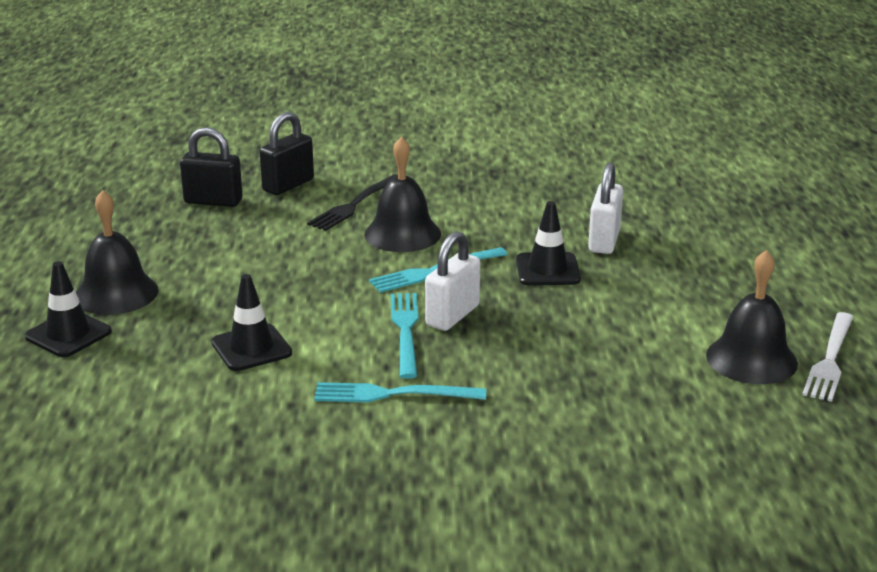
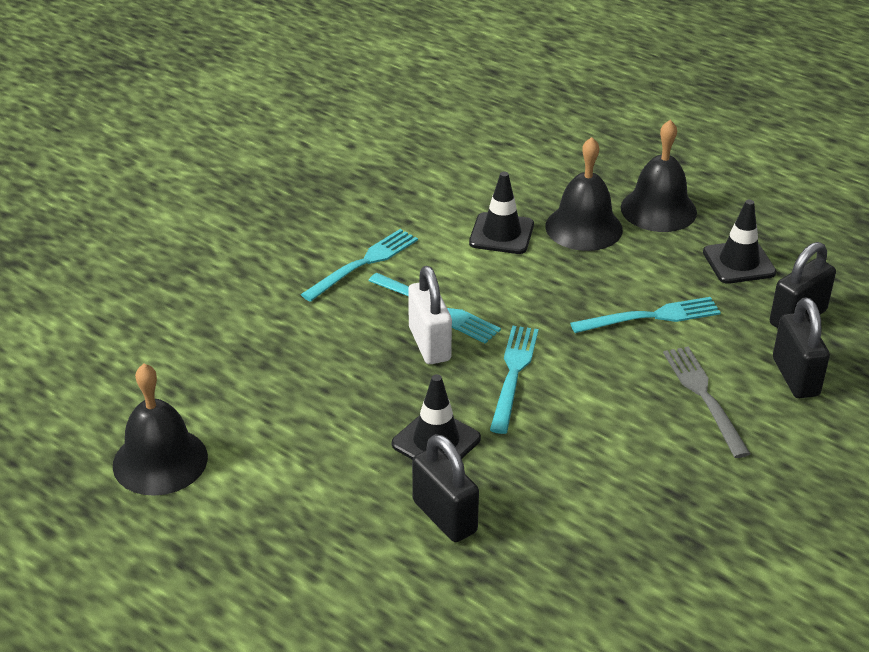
camera: 130 degrees right, 10 degrees up
(68, 334) = (614, 172): black traffic cone -> black traffic cone (739, 262)
(286, 247) = (651, 317): none -> turquoise fork
(354, 205) = (704, 396): black fork -> grey fork
(402, 234) = (607, 394): black bell -> black bell (583, 227)
(604, 241) = (444, 516): white padlock -> black padlock
(830, 360) = (95, 506): white fork -> none

